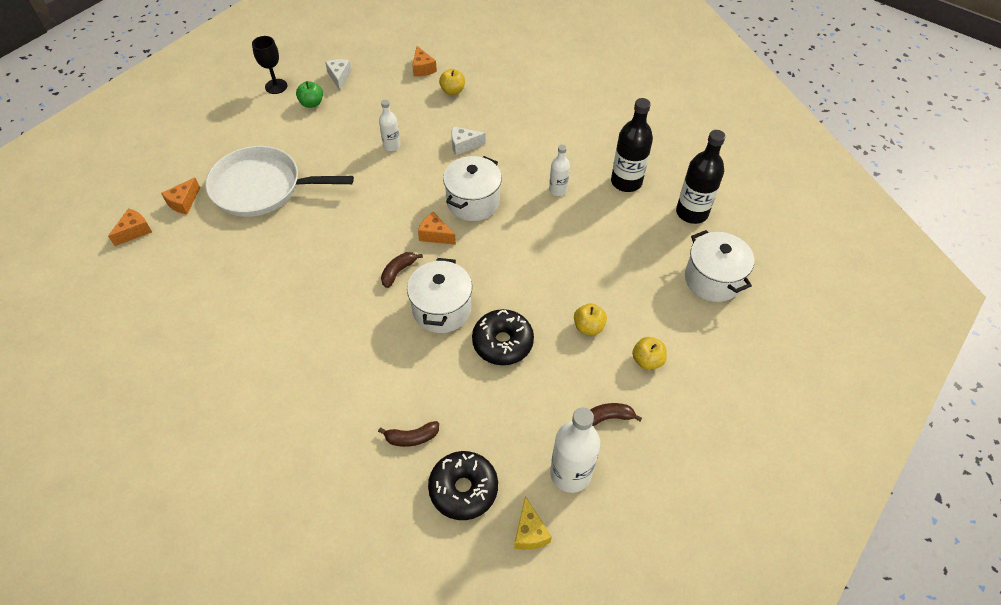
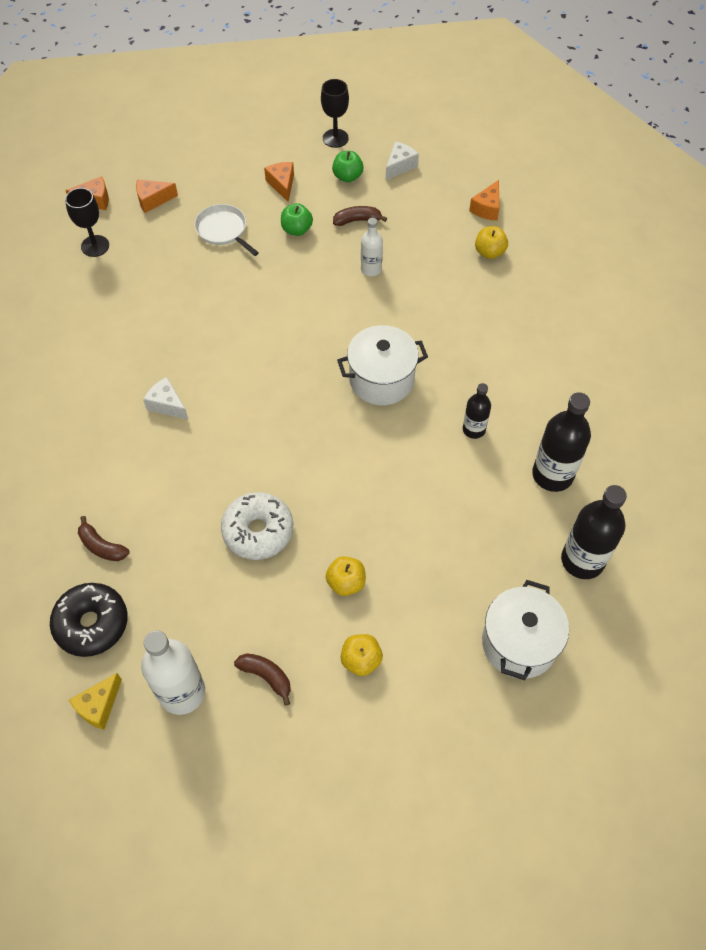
camera: 45 degrees right, 5 degrees up
(172, 260) = (95, 246): none -> black goblet
(261, 187) = (223, 230): white pan -> white pan, size x0.51
(314, 154) = (297, 229): none -> green apple
(398, 272) = (246, 394): brown banana -> brown banana (357, 220)
(435, 235) = (313, 385): orange cheese -> orange cheese (282, 185)
(441, 309) = (243, 458): white pot -> none
(463, 145) = (436, 316): white cheese -> white cheese (167, 405)
(502, 342) = (258, 531): black donut -> white donut
(558, 190) = (474, 429): white bottle -> black bottle

